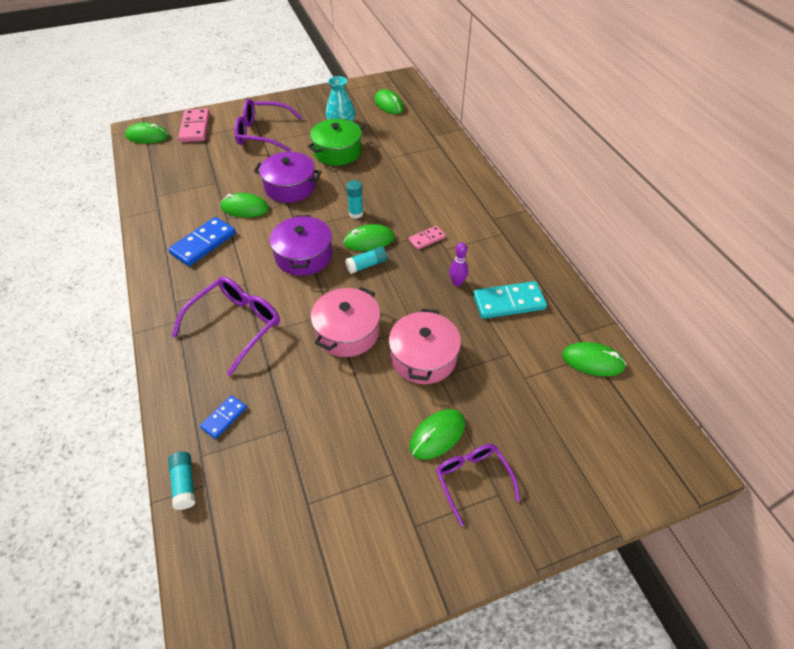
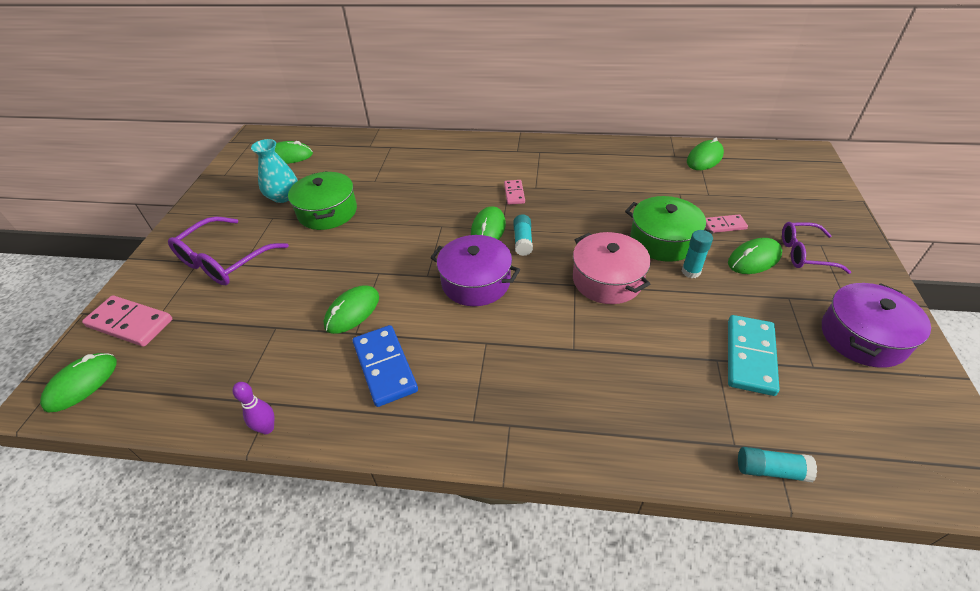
camera: 60 degrees left, 5 degrees down
(224, 417) = (686, 410): blue domino -> none
(236, 325) = (549, 366): purple glasses -> none
(290, 187) = (351, 263): purple pot -> purple pot (863, 337)
(356, 214) = (441, 227): turquoise glue stick -> turquoise glue stick (691, 271)
(423, 357) = (663, 240): pink pot -> green pot
(437, 435) = (754, 259): green mouse -> green mouse turned 75 degrees clockwise
(457, 283) = (583, 194): purple bowling pin -> purple bowling pin (267, 428)
(477, 401) = (724, 225): none -> pink domino
(508, 302) = (622, 175): turquoise domino -> turquoise domino (750, 356)

